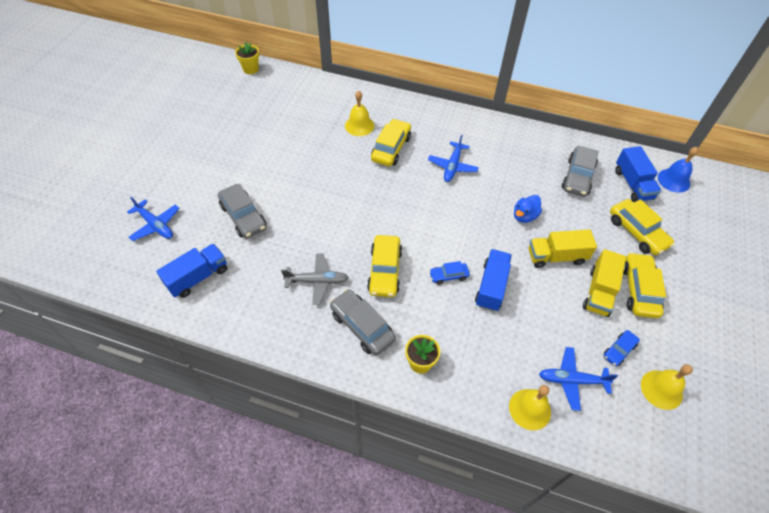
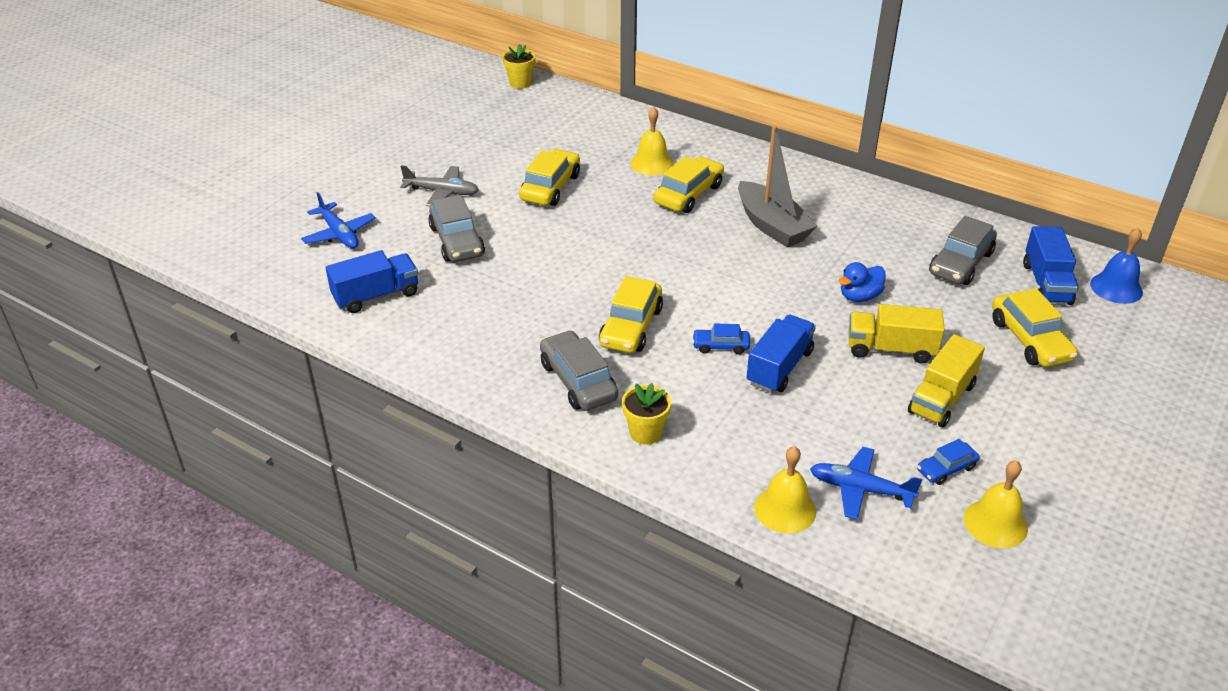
camera: 15 degrees right, 15 degrees down
(317, 281) = (533, 324): grey plane -> grey plane (442, 192)
(452, 166) = (772, 226): blue plane -> grey boat
(639, 290) = (1006, 406): yellow car -> yellow car (550, 187)

